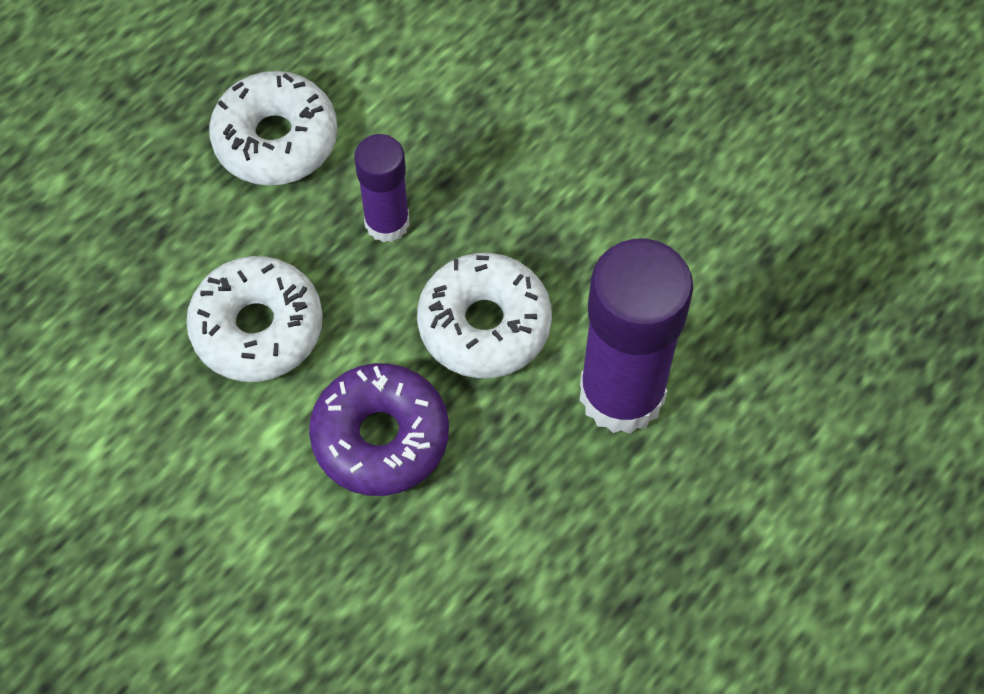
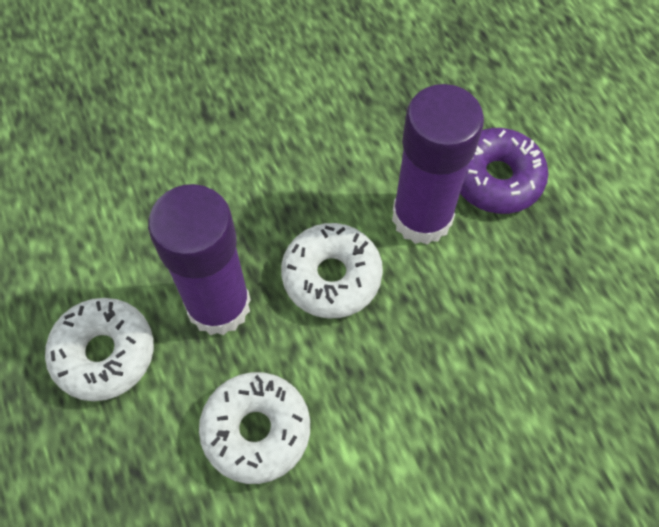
camera: 65 degrees left, 0 degrees up
(380, 437) = (385, 379): purple donut -> purple donut (496, 178)
(387, 222) = (218, 305): purple glue stick -> purple glue stick, size x1.81

